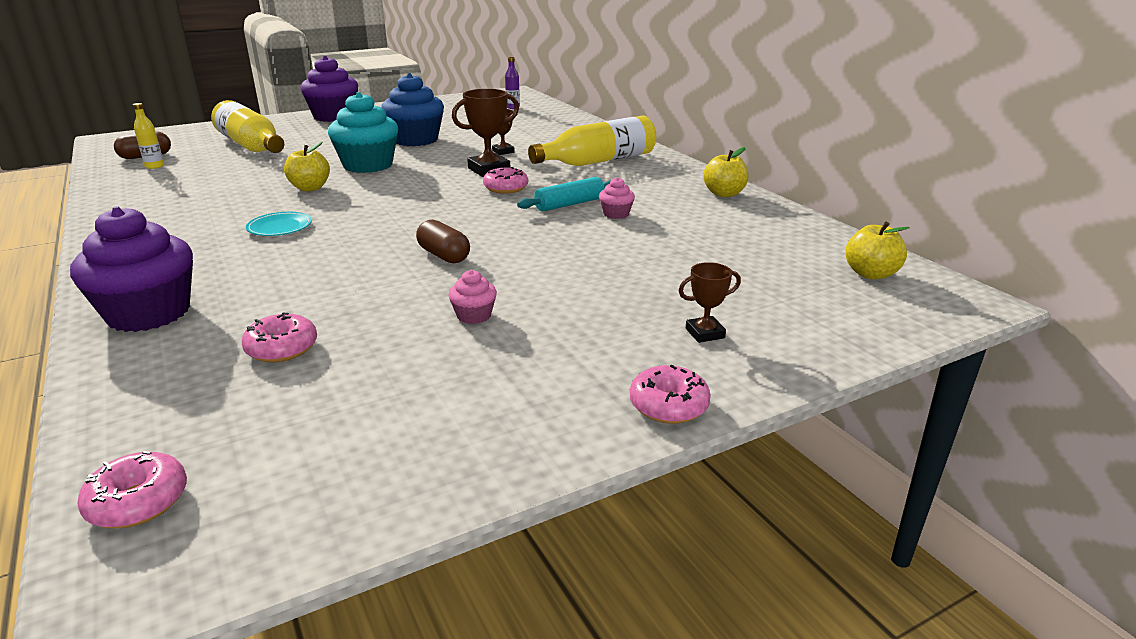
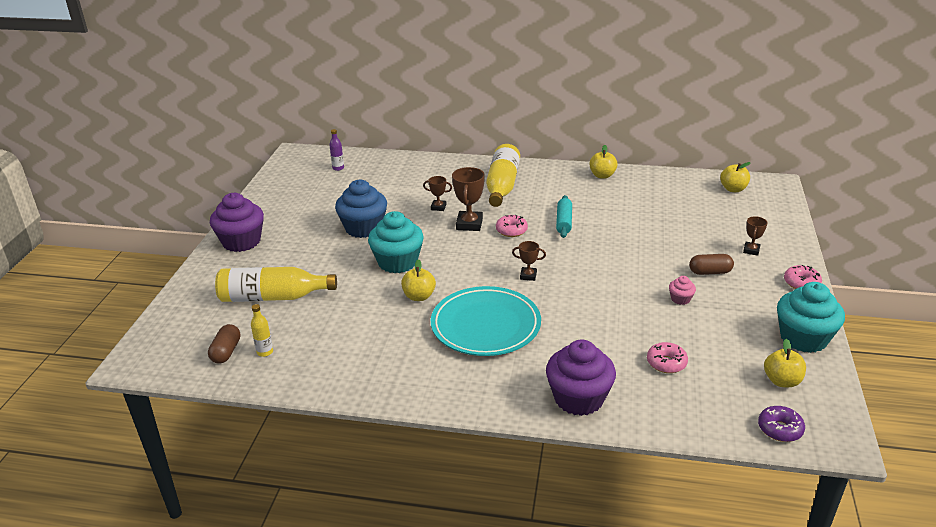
camera: 50 degrees left, 5 degrees up
(138, 502) = (780, 429): pink donut -> purple donut
(280, 227) = (485, 325): turquoise plate -> turquoise plate, size x2.41
(304, 465) = (782, 381): none -> yellow apple
(415, 219) = (528, 276): none -> brown trophy
(444, 256) = (596, 284): brown capsule -> brown capsule (710, 272)
(475, 454) = (803, 338): none -> turquoise cupcake
(616, 214) = (594, 215): pink cupcake -> none

